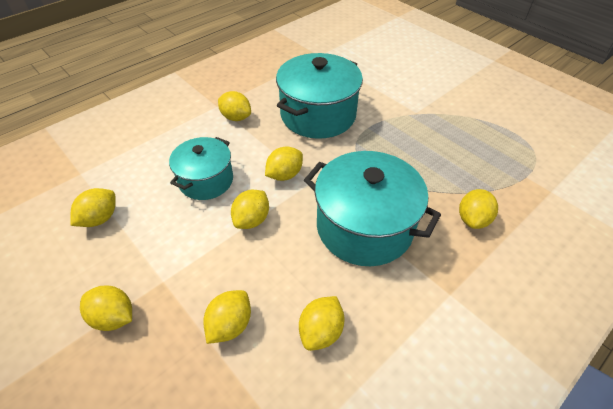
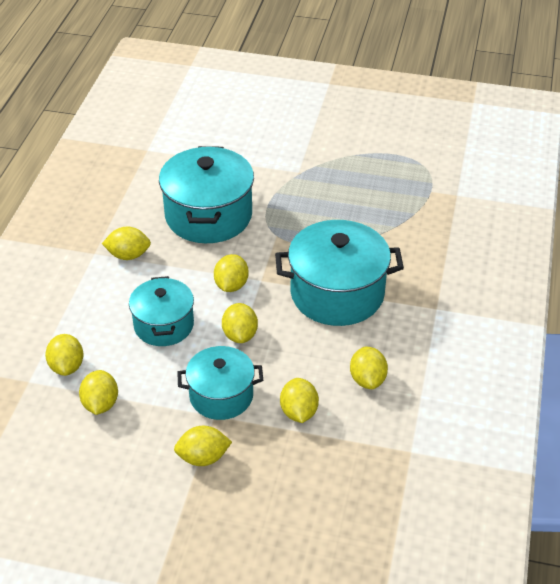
camera: 35 degrees left, 5 degrees down
(185, 266) = (221, 396): none -> turquoise pot
(472, 219) = (414, 246): yellow lemon -> yellow lemon (67, 366)

